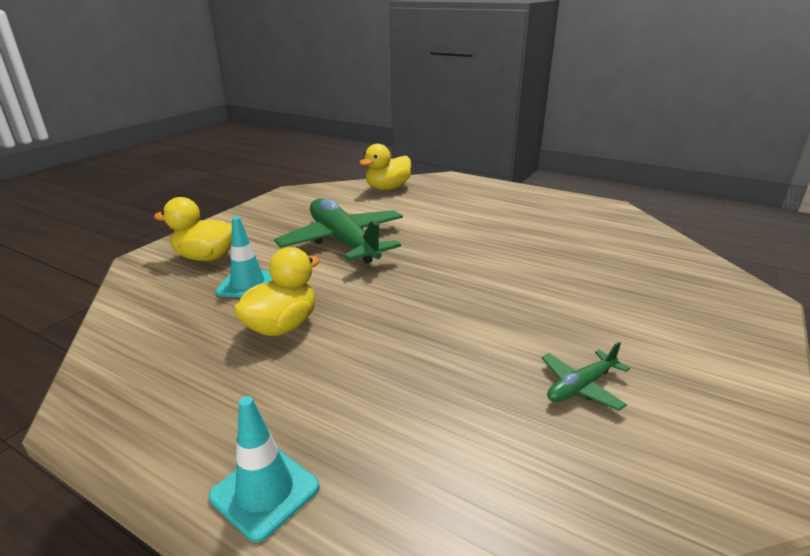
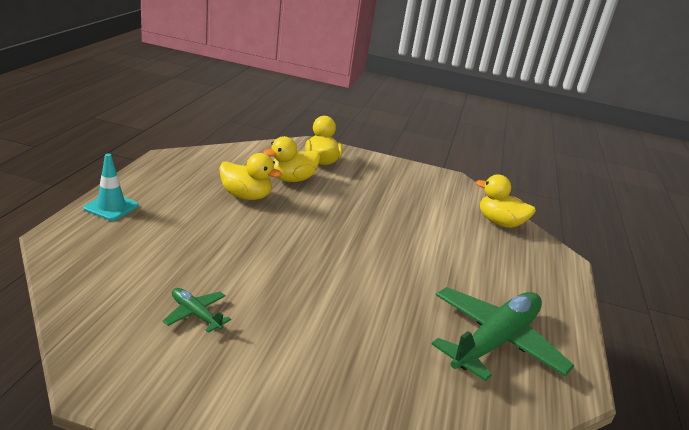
camera: 70 degrees right, 0 degrees up
(248, 284) = (292, 179): turquoise traffic cone -> yellow duck
(343, 241) = (371, 208): green plane -> green plane (495, 341)

